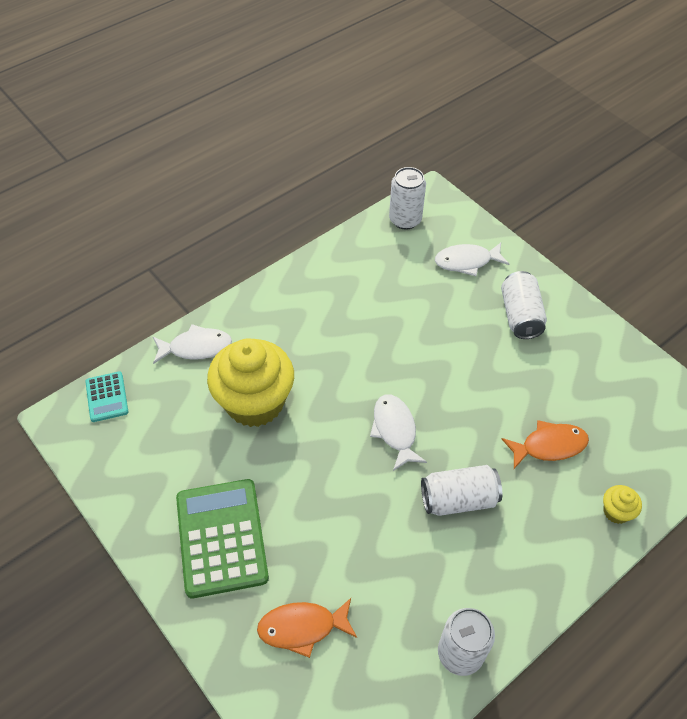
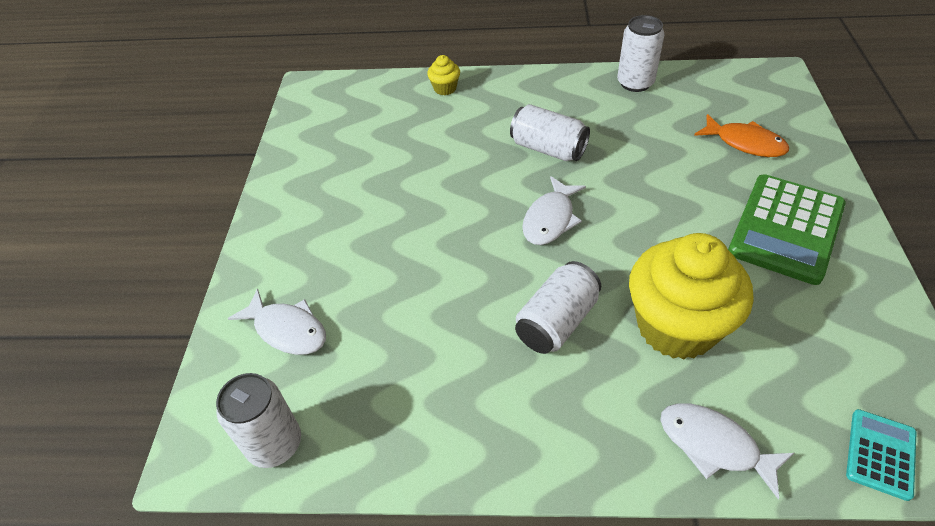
camera: 135 degrees left, 5 degrees down
(520, 315) = (319, 241): white can -> white can (556, 321)
(549, 446) = (437, 141): orange fish -> none

